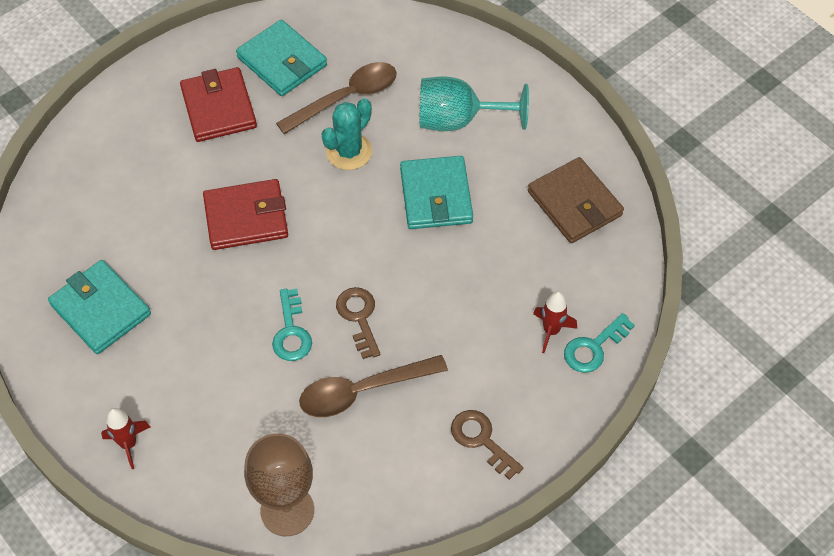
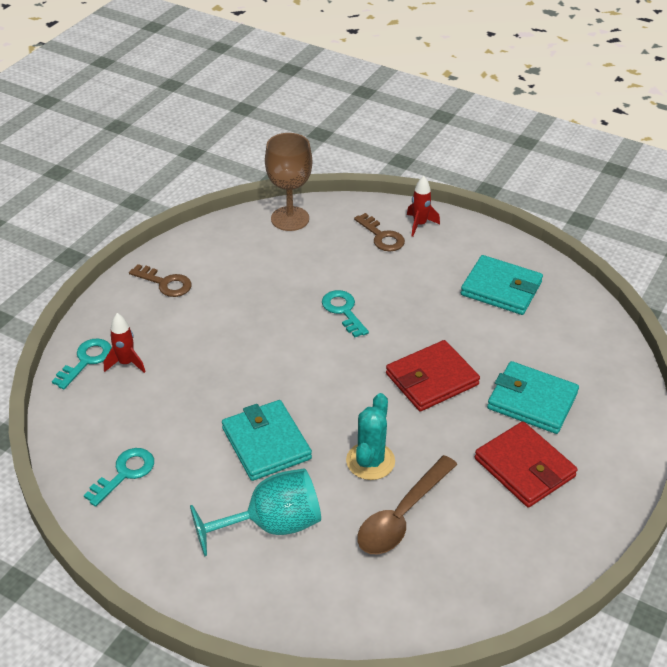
camera: 160 degrees right, 15 degrees down
(282, 61) = (494, 536): turquoise wallet -> turquoise wallet (532, 401)
(359, 317) = (294, 333): brown key -> brown key (382, 237)
(362, 391) = (268, 289): brown spoon -> none
(574, 203) = (125, 473): brown wallet -> turquoise key

